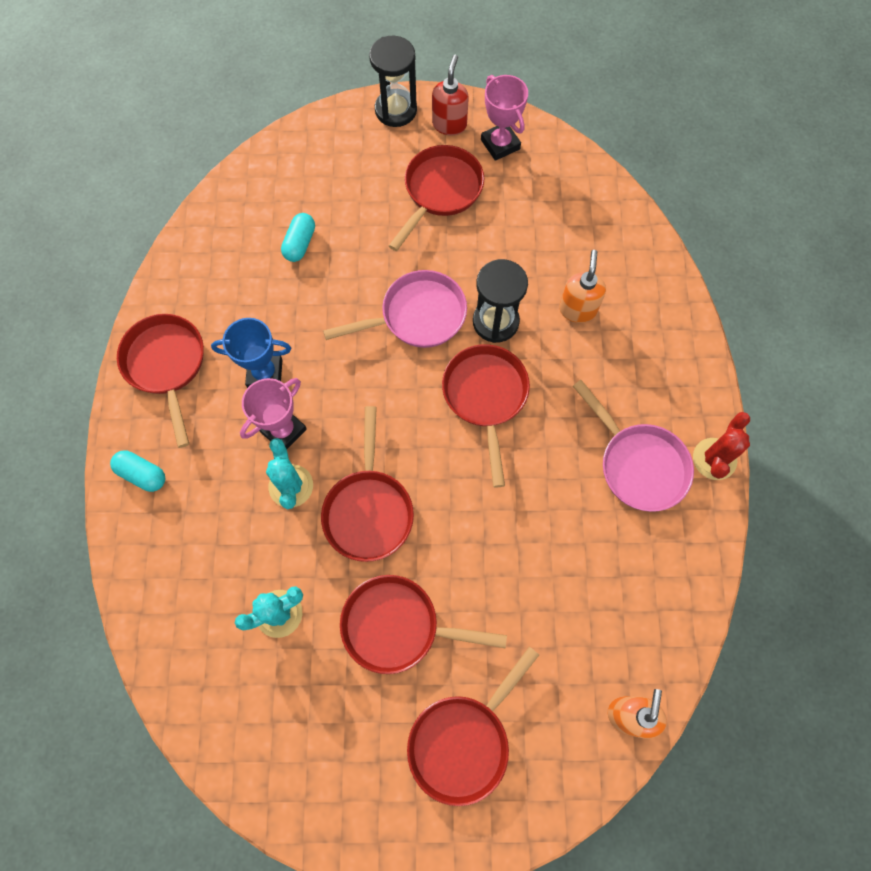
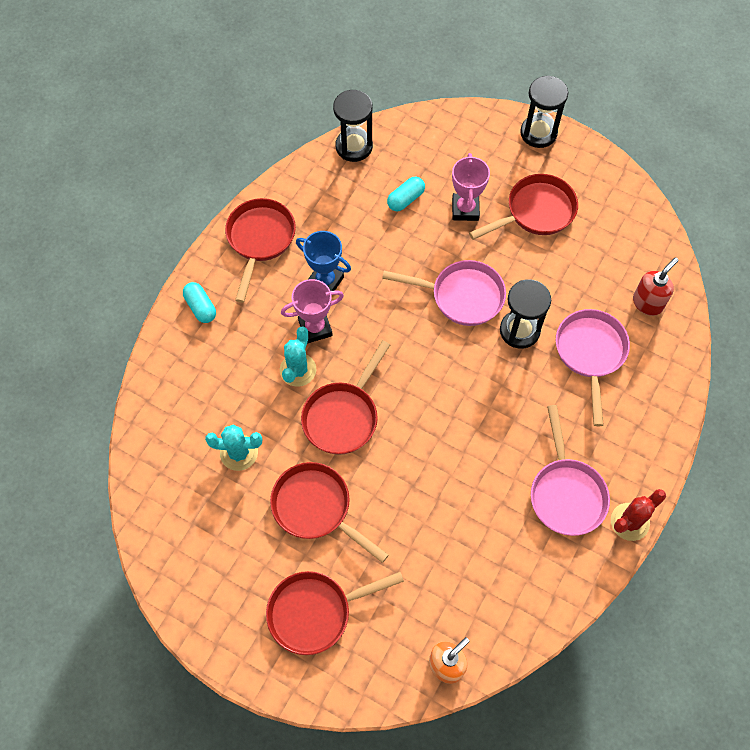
camera: 30 degrees right, 5 degrees down
(212, 214) = (354, 146): none -> black hourglass
(449, 124) = (574, 163): red soap dispenser -> red soap dispenser (647, 303)
(485, 397) = (478, 382): red pan -> none
(500, 144) = (606, 198): pink trophy -> pink trophy (465, 209)
(577, 309) = (590, 354): orange soap dispenser -> pink pan

